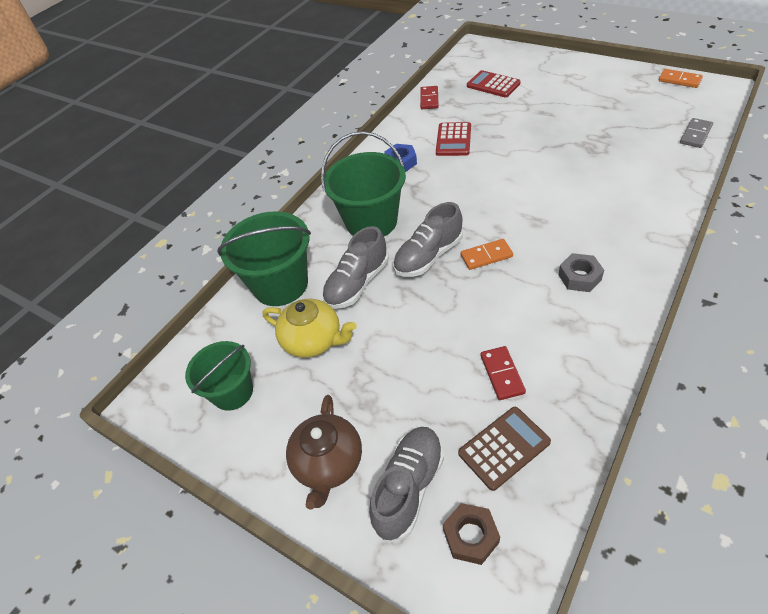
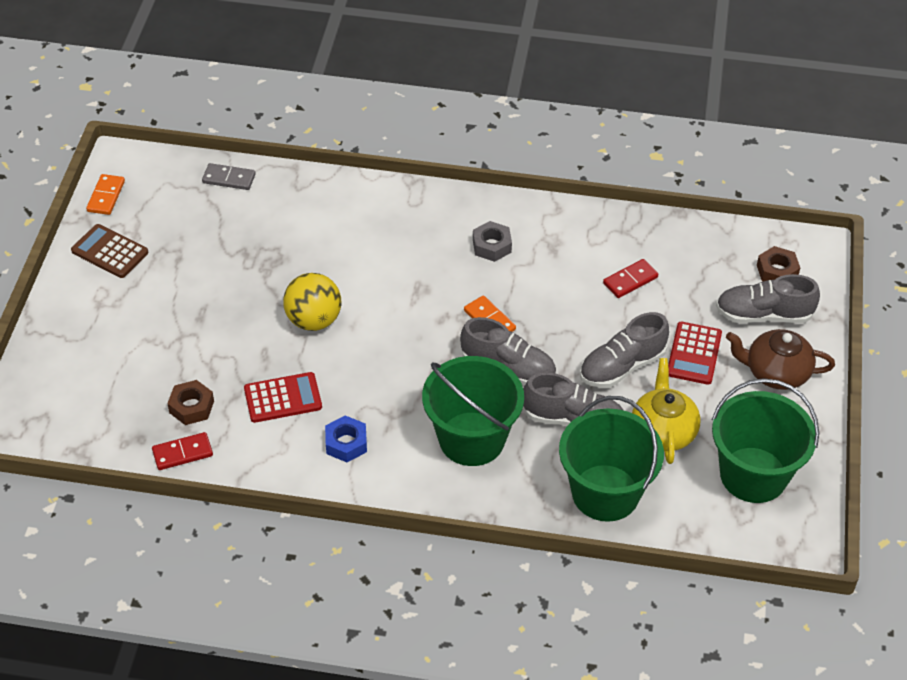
camera: 120 degrees left, 0 degrees up
(232, 392) = (753, 475): green bucket -> green bucket, size x1.55
(328, 463) = (776, 372): brown teapot -> brown teapot turned 150 degrees counterclockwise
(396, 333) = (622, 366): none -> grey shoe
(464, 104) = (191, 407): none -> brown nut
(493, 85) = (133, 384): red calculator -> red calculator (694, 354)
(504, 447) = (698, 266): brown calculator -> brown calculator (110, 252)
(521, 161) = (314, 320): none -> yellow ball

